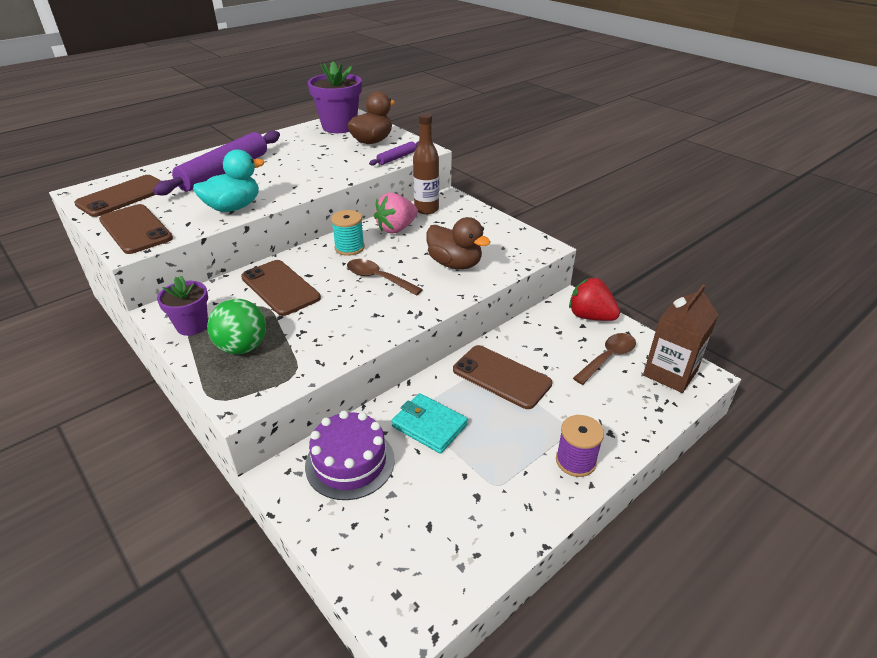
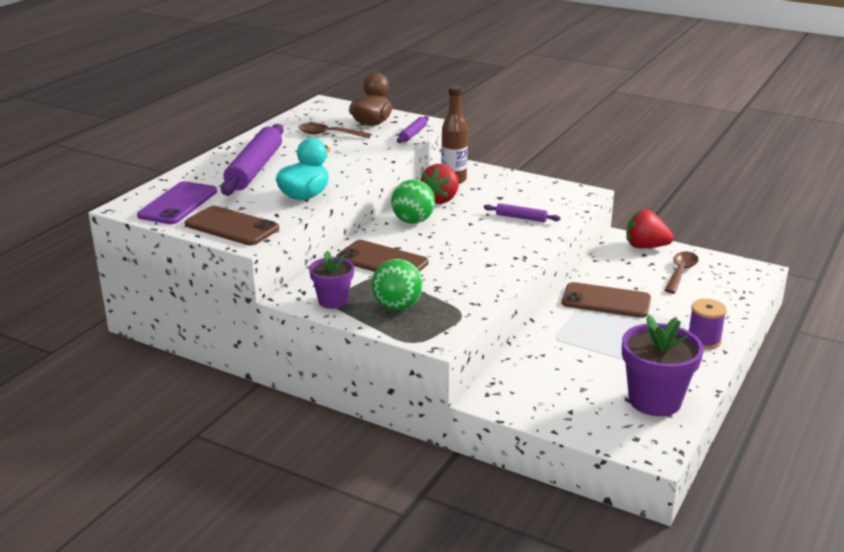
camera: 20 degrees left, 10 degrees down
(123, 196) = (178, 203): brown phone -> purple phone
(339, 127) = (322, 114): purple flower pot -> purple flower pot (654, 400)
(349, 248) = (413, 221): turquoise spool -> green ball
(350, 462) = (532, 378): purple cake -> none
(378, 278) = (464, 239): brown spoon -> brown spoon (328, 134)
(396, 228) = (441, 199): pink strawberry -> red strawberry
(429, 426) = (575, 343): turquoise wallet -> none
(455, 264) = (521, 218): brown duck -> purple rolling pin
(670, 373) = (735, 273): brown carton -> none

